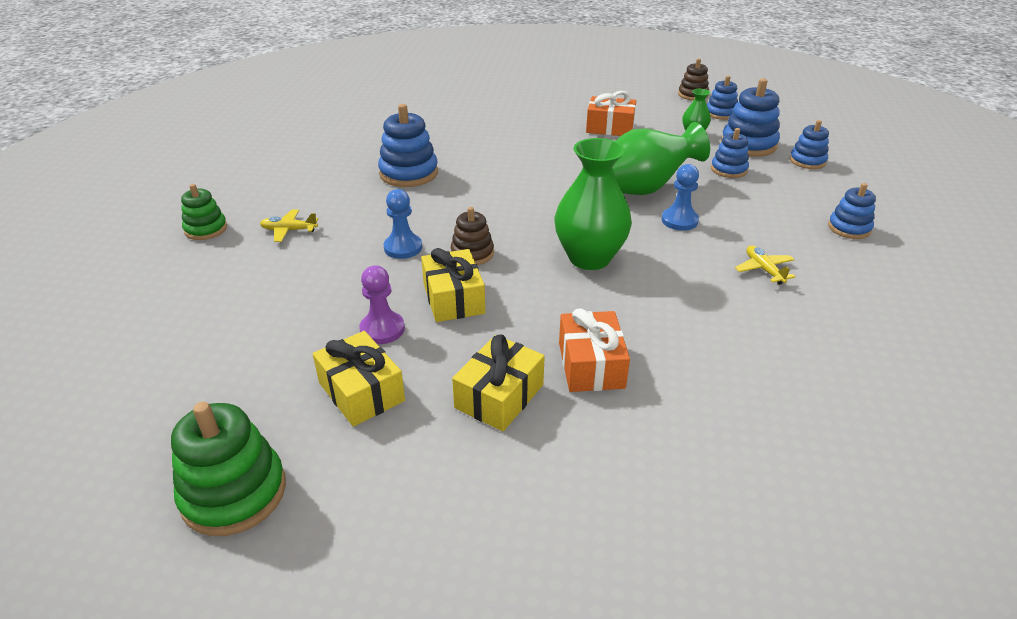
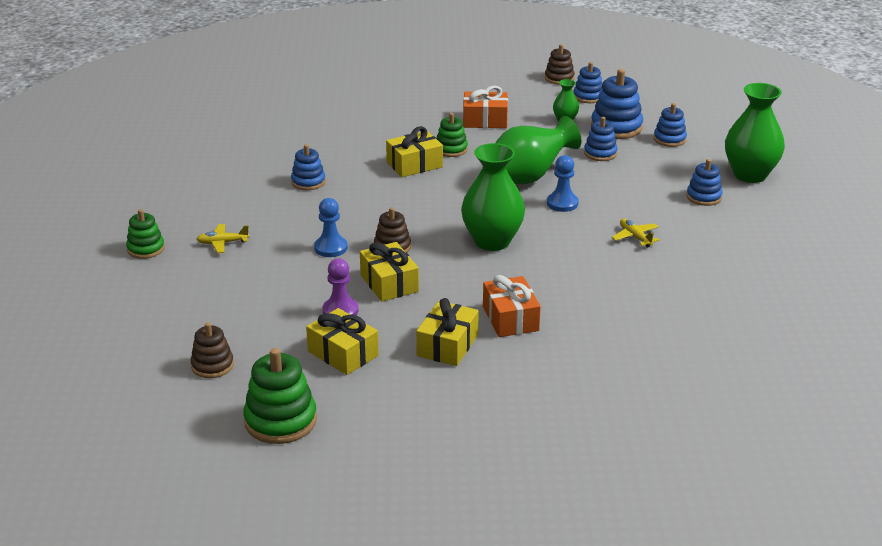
camera: 10 degrees left, 5 degrees down
(193, 389) = (212, 365): none -> brown stacking toy
(409, 173) = (308, 182): blue stacking toy -> blue stacking toy, size x0.62
(525, 165) = (414, 165): none -> yellow gift
(568, 153) = (451, 149): none -> green stacking toy
(904, 207) = (750, 175): none -> green vase

